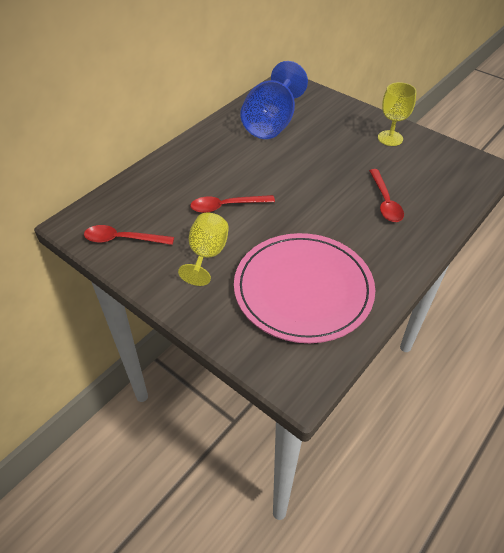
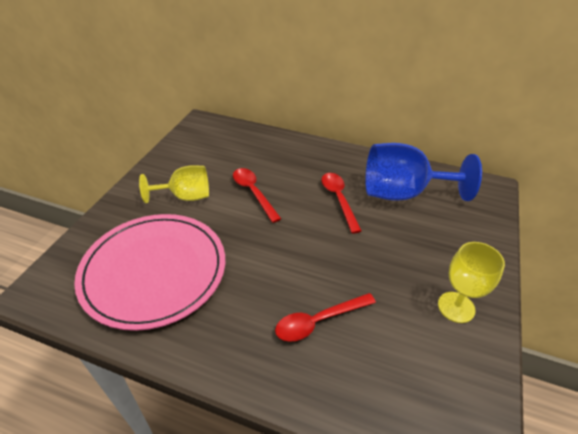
camera: 70 degrees right, 5 degrees down
(123, 239) = (191, 148): red spoon -> red spoon (338, 199)

